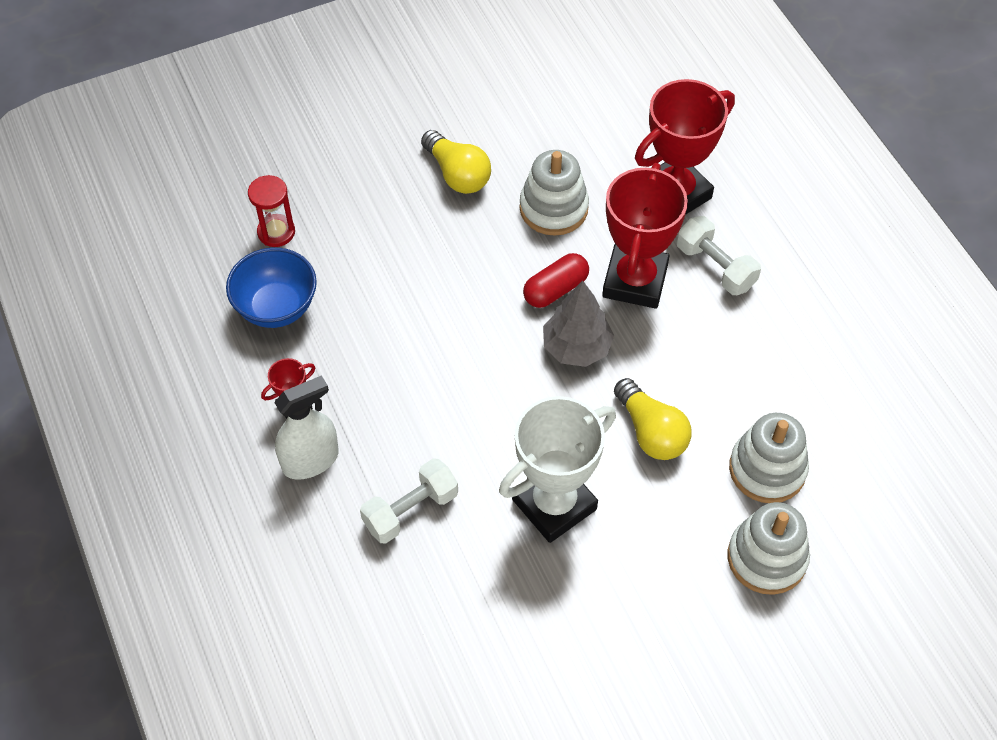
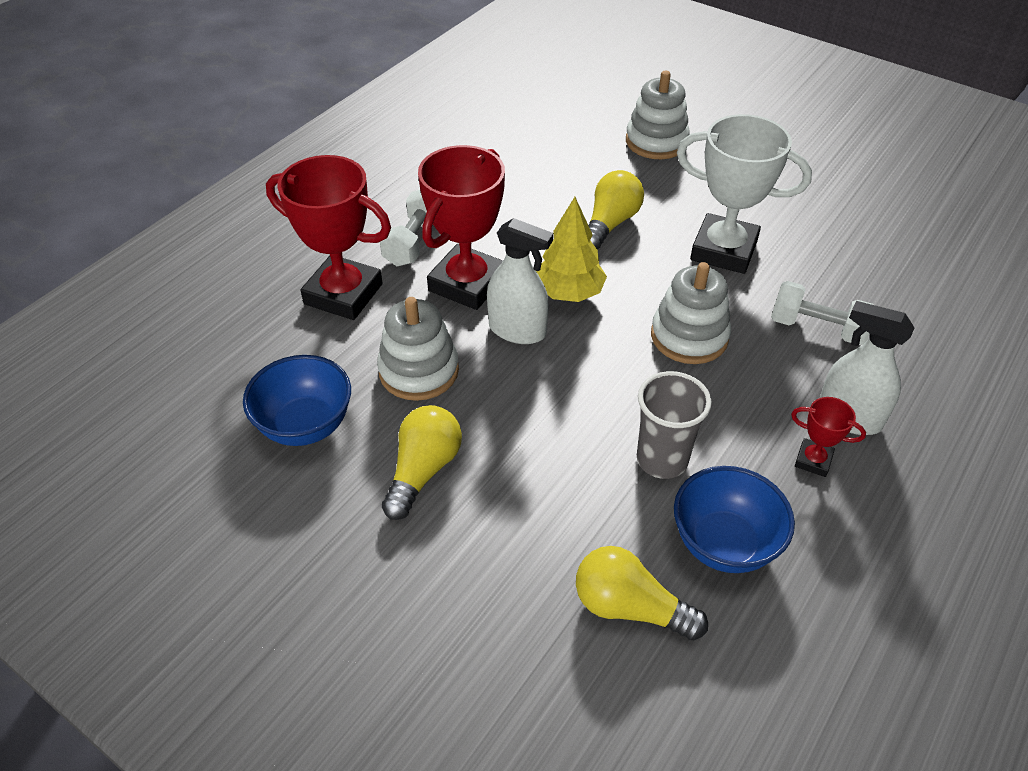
camera: 120 degrees left, 10 degrees down
(276, 232) = (629, 607): red hourglass -> yellow light bulb
(365, 313) = (662, 460): none -> grey cup
(544, 126) = (305, 425): none -> blue bowl
(555, 289) = (517, 330): red capsule -> white spray bottle
(576, 347) = (568, 293): grey tree -> yellow tree
(635, 281) = (467, 283): red trophy -> red trophy turned 45 degrees counterclockwise
(767, 469) = (587, 160): white stacking toy -> white stacking toy (689, 336)

